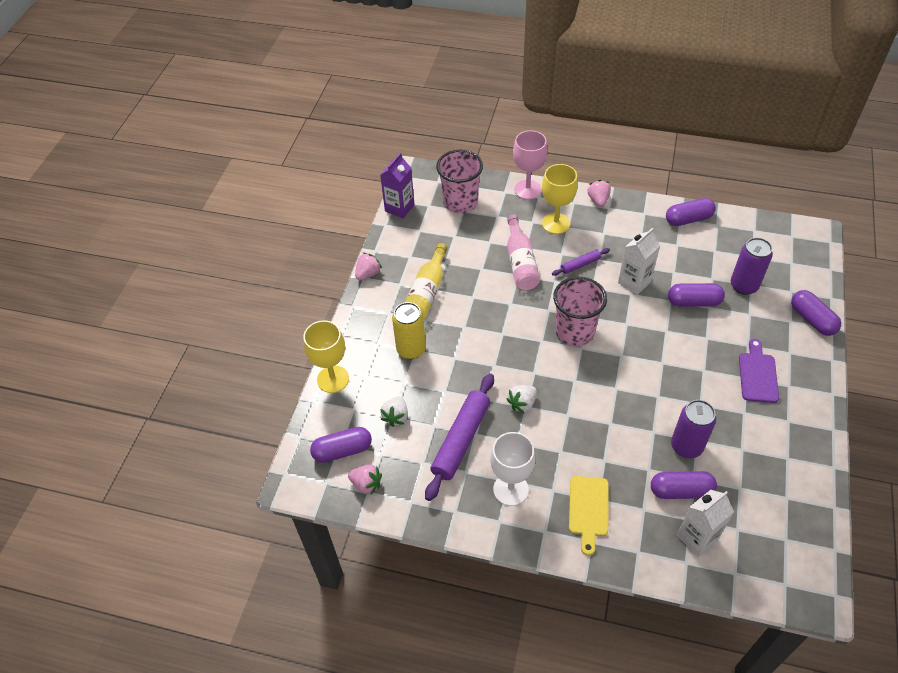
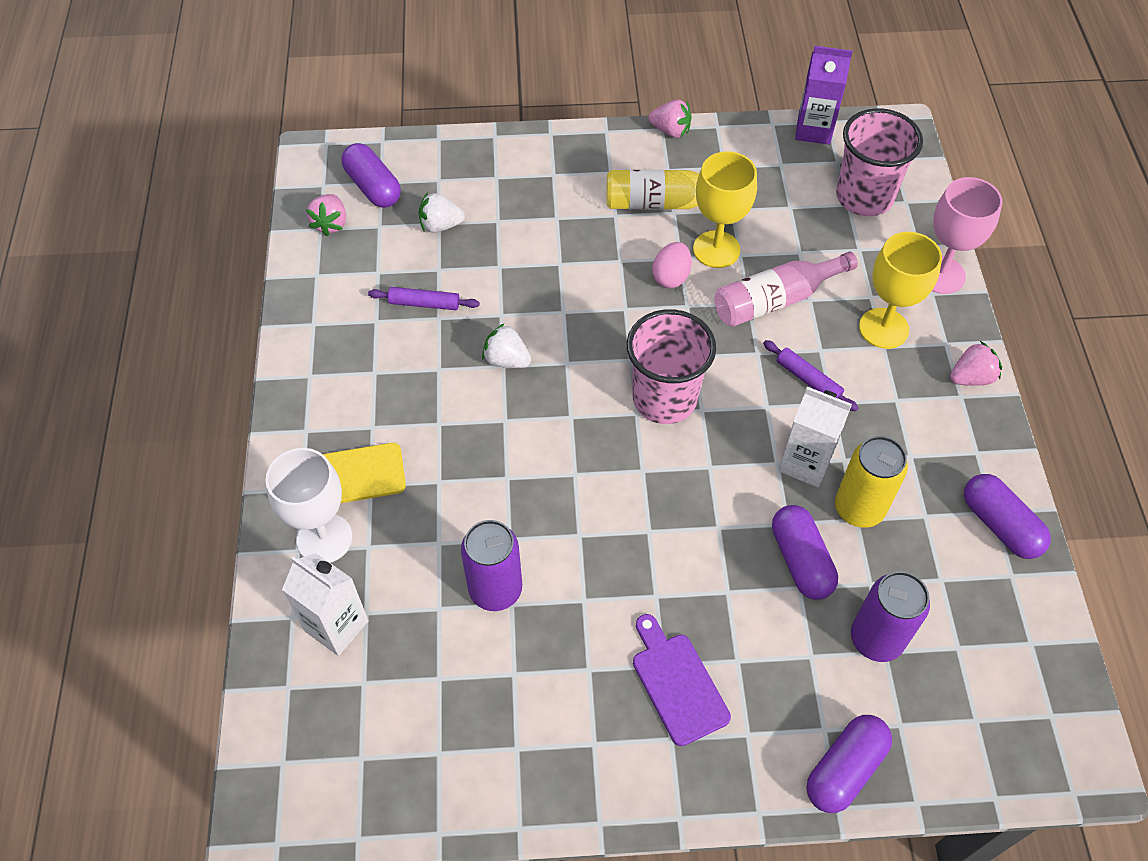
camera: 70 degrees right, 5 degrees up
(333, 379) = (478, 146): yellow goblet -> yellow goblet (716, 249)
(411, 349) = (556, 212): yellow can -> yellow can (859, 508)
(461, 440) = (424, 303): purple rolling pin -> purple rolling pin, size x0.51
(486, 305) = (671, 277): none -> pink egg
(510, 489) = (361, 377): white goblet -> white goblet (324, 538)
(681, 491) = (412, 592): purple capsule -> none
(757, 374) = (677, 683): purple cutting board -> purple cutting board turned 105 degrees counterclockwise

